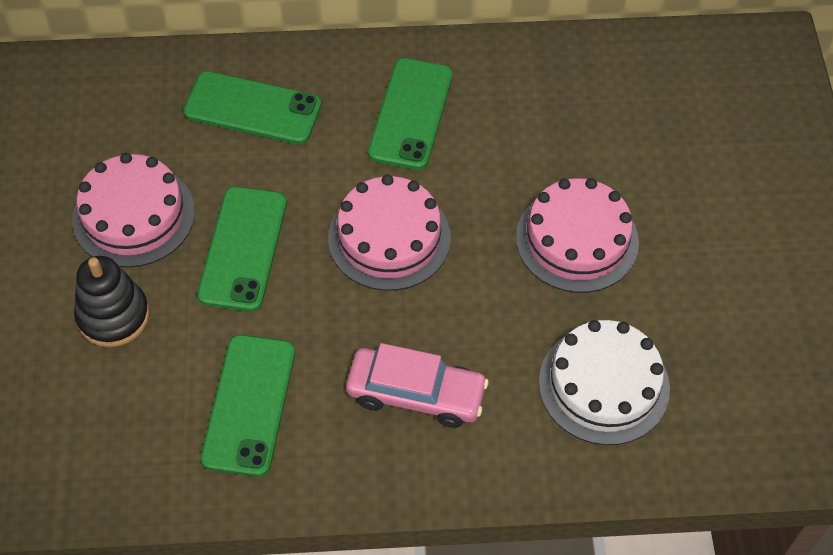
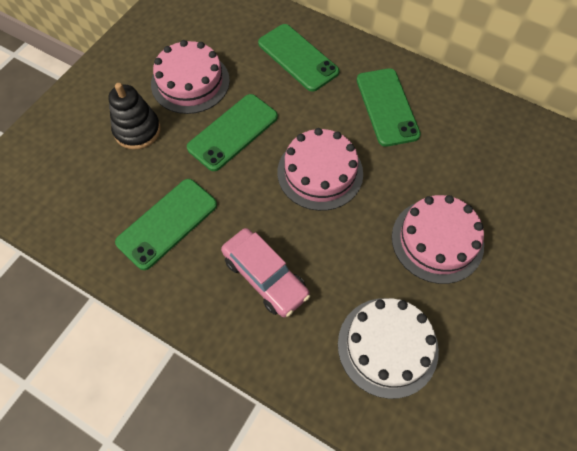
camera: 35 degrees right, 5 degrees up
(411, 114) = (387, 107): green phone -> green phone turned 60 degrees counterclockwise

